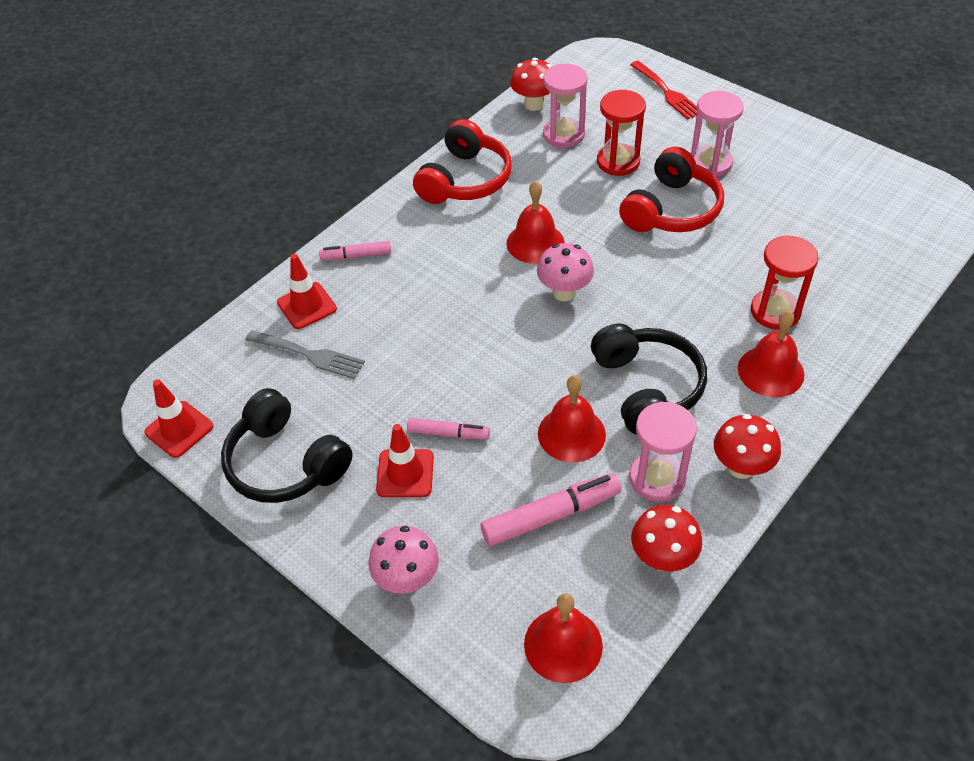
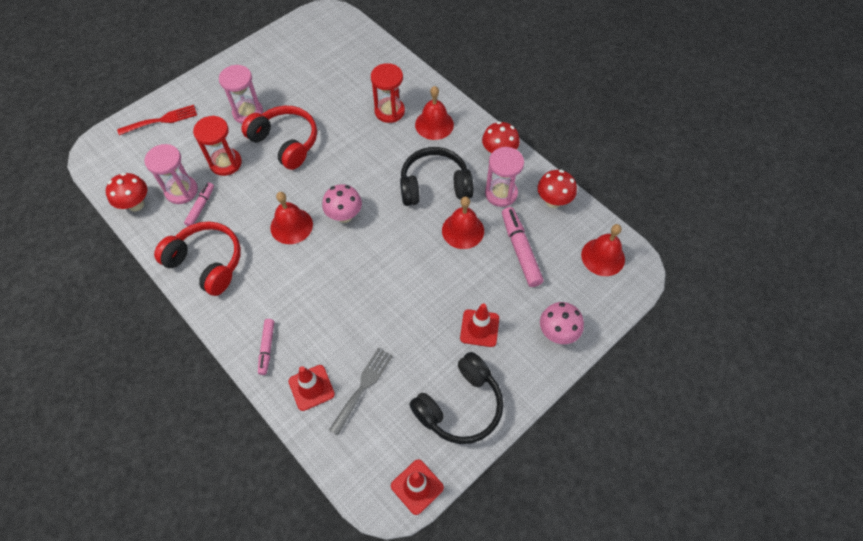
camera: 85 degrees left, 10 degrees up
(448, 433) = (451, 299): pink marker -> pink marker (201, 207)

